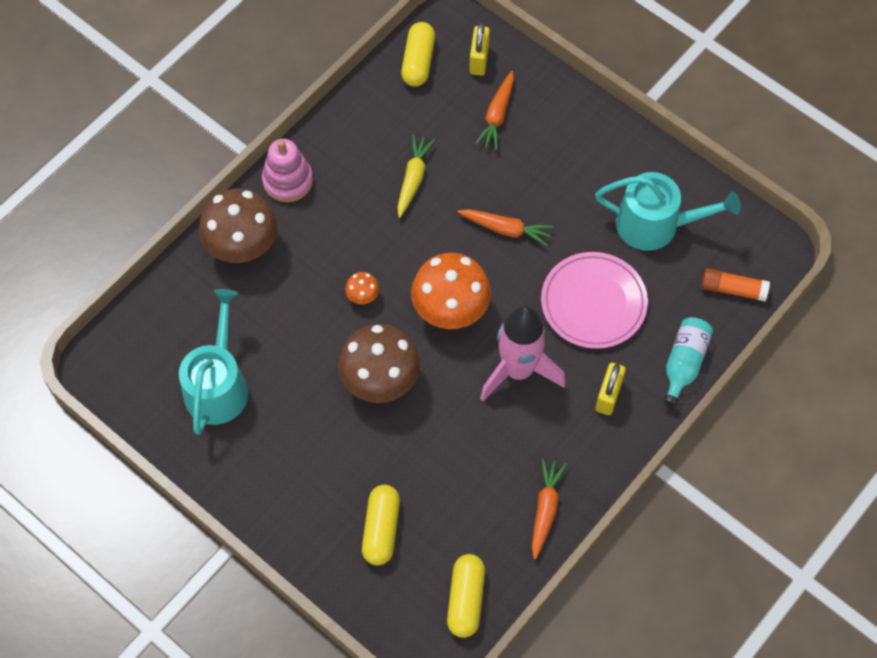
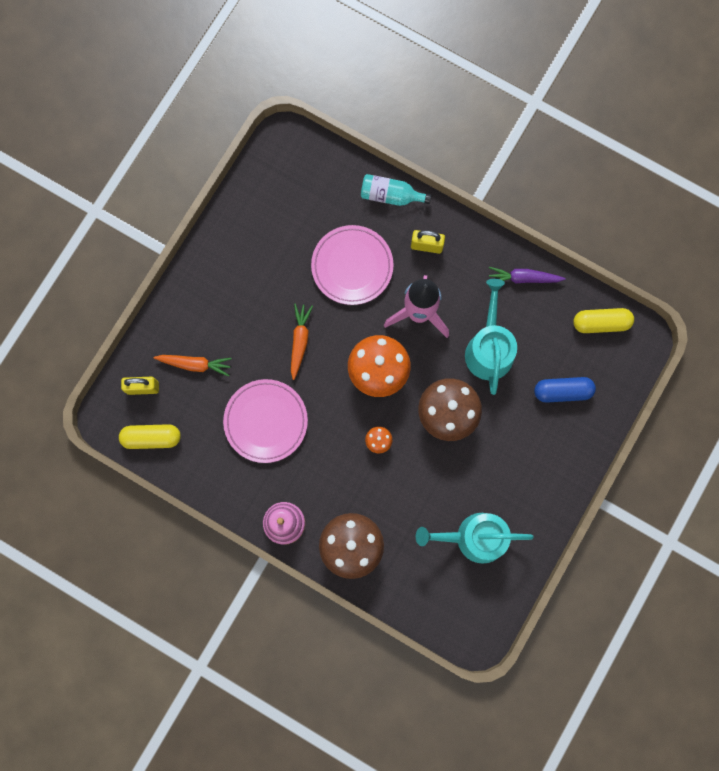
camera: 100 degrees left, 15 degrees up
(381, 529) = (562, 391): yellow capsule -> blue capsule
(413, 179) = (266, 421): yellow carrot -> pink plate
(545, 509) = (523, 278): orange carrot -> purple carrot
(655, 224) = (276, 229): turquoise watering can -> turquoise watering can (489, 348)
(733, 289) = (322, 166): orange glue stick -> none

